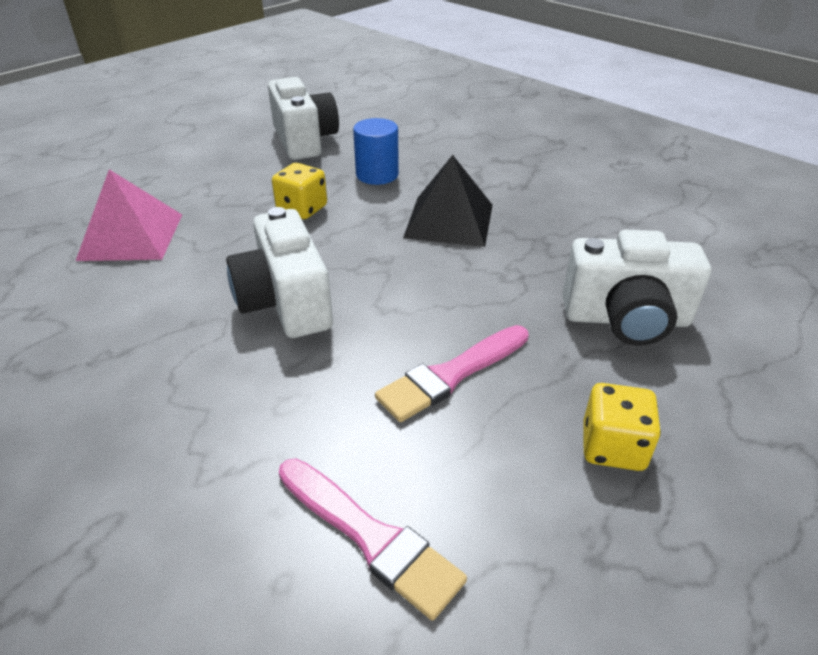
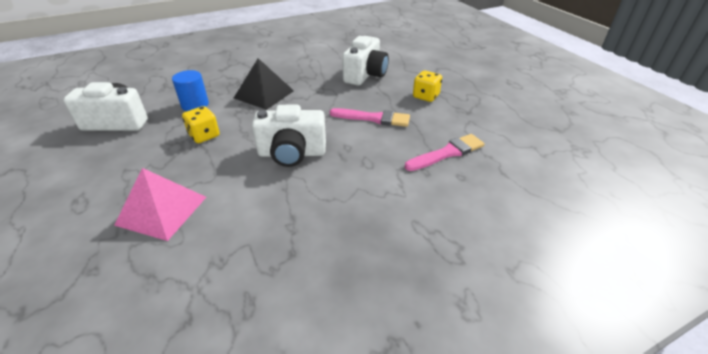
camera: 70 degrees left, 0 degrees up
(451, 375) = (373, 118): pink brush -> pink brush turned 60 degrees counterclockwise

